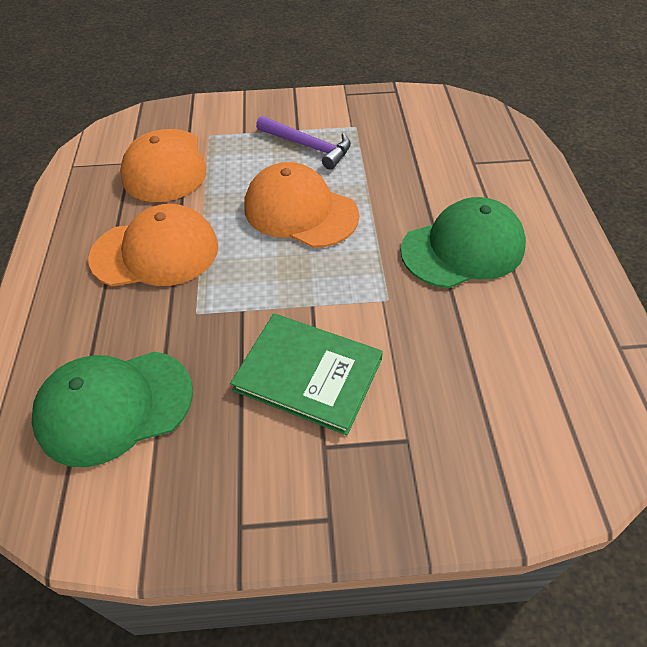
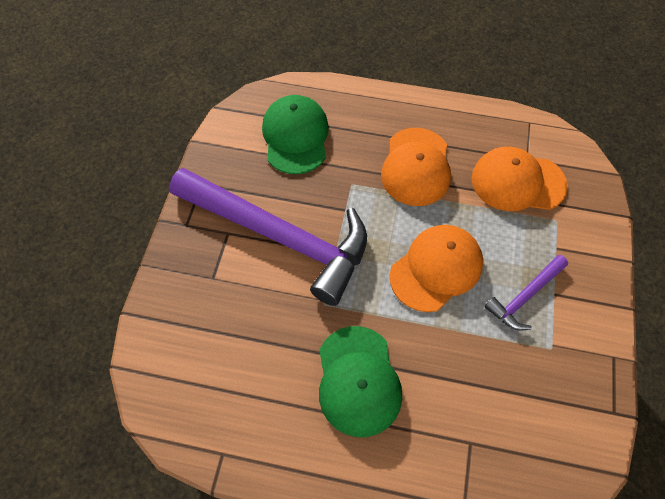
camera: 105 degrees right, 10 degrees up
(308, 374) = (279, 237): green book -> purple hammer

